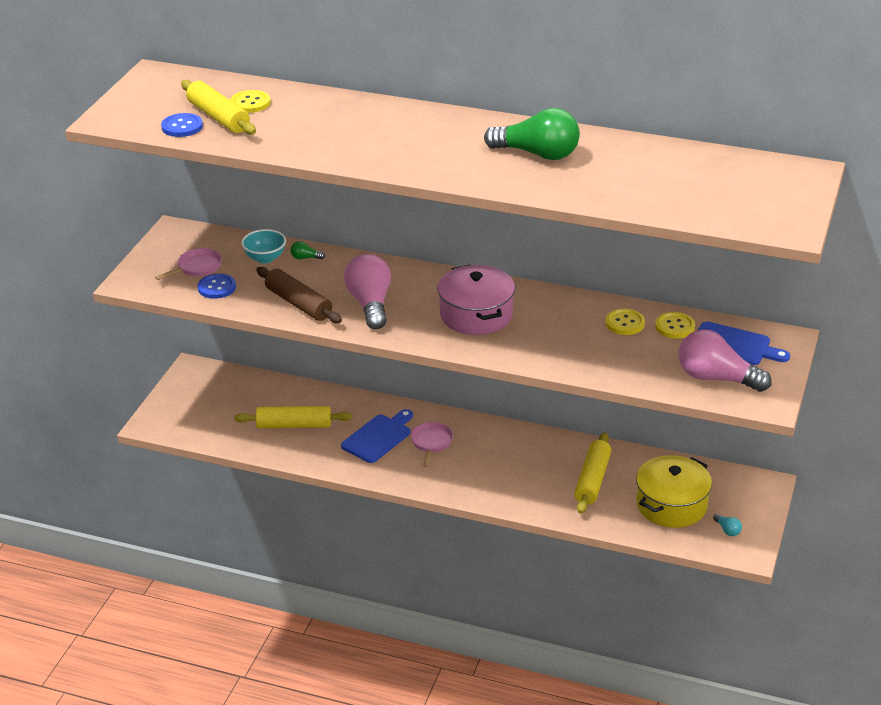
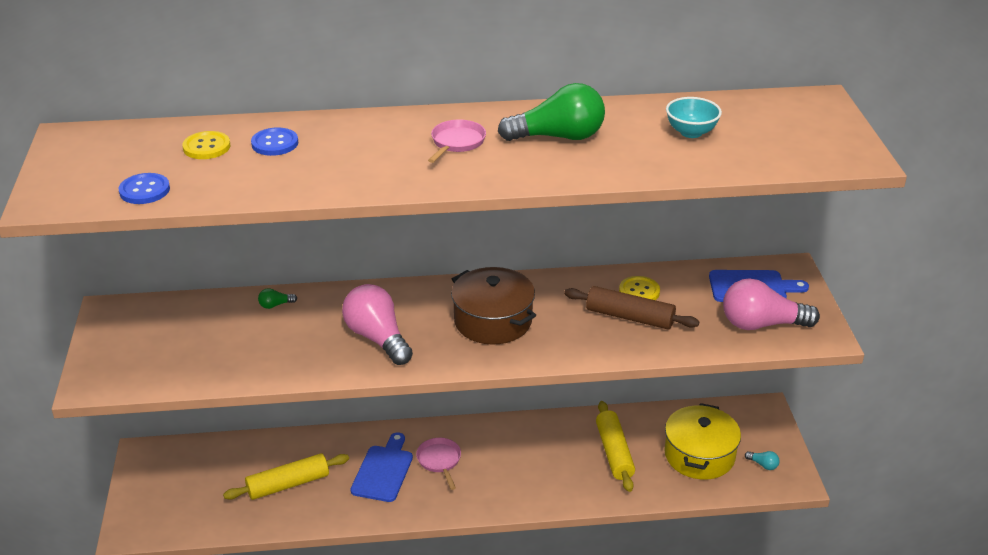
camera: 25 degrees left, 0 degrees up
(197, 267) = (160, 346): pink pan -> pink pan (457, 142)
(217, 287) = (197, 364): blue button -> blue button (275, 143)
(218, 117) = (180, 170): yellow rolling pin -> none
(265, 258) = (231, 316): turquoise bowl -> turquoise bowl (691, 132)
(299, 304) = (301, 358): brown rolling pin -> brown rolling pin (630, 317)
(476, 315) = (493, 321): pink pot -> brown pot
(675, 327) = (686, 283): yellow button -> none

